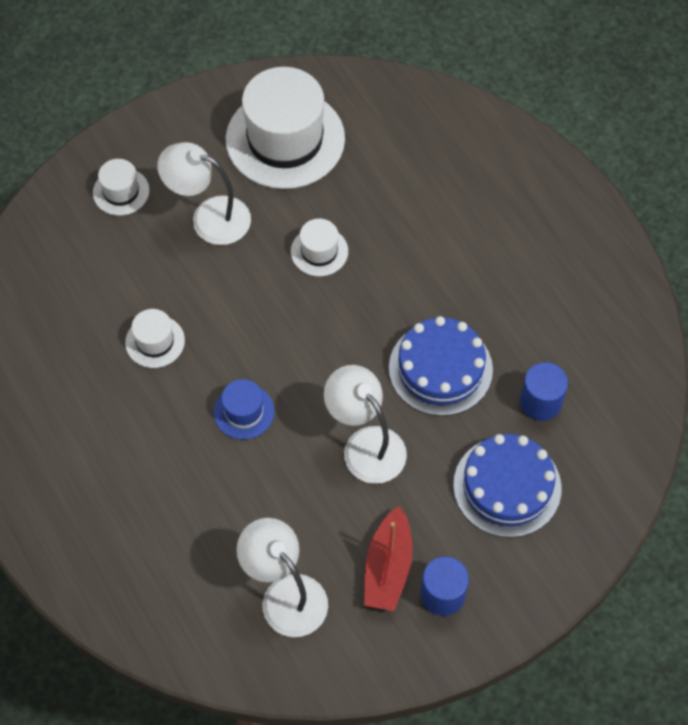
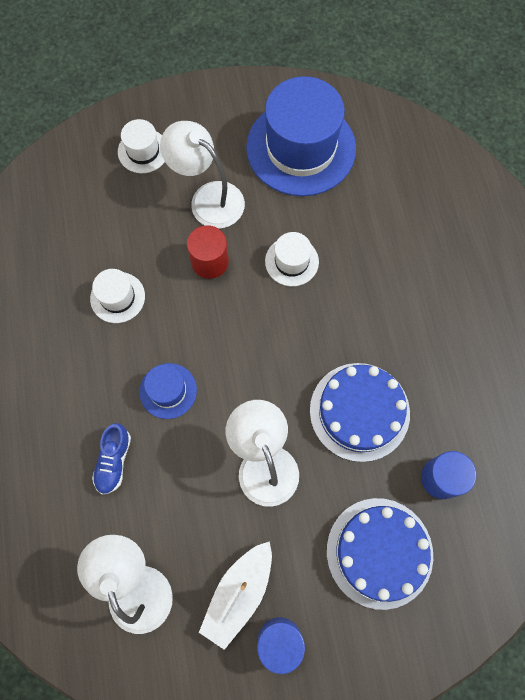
camera: 20 degrees right, 10 degrees up
(216, 493) = (114, 461): none -> blue shoe
(236, 277) = (210, 261): none -> red cylinder
(285, 139) = (301, 148): white hat -> blue hat
(388, 567) = (239, 593): red boat -> white boat

